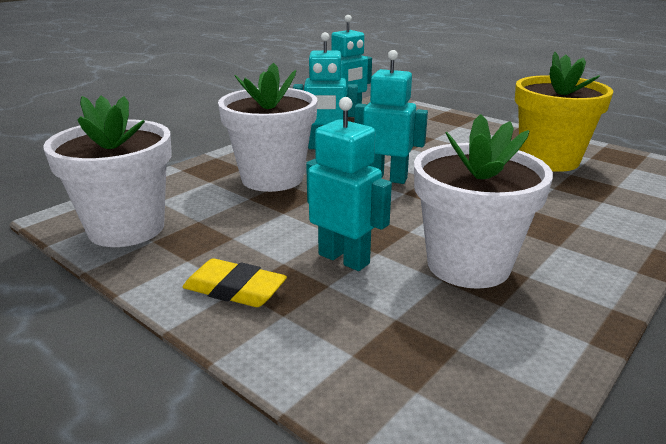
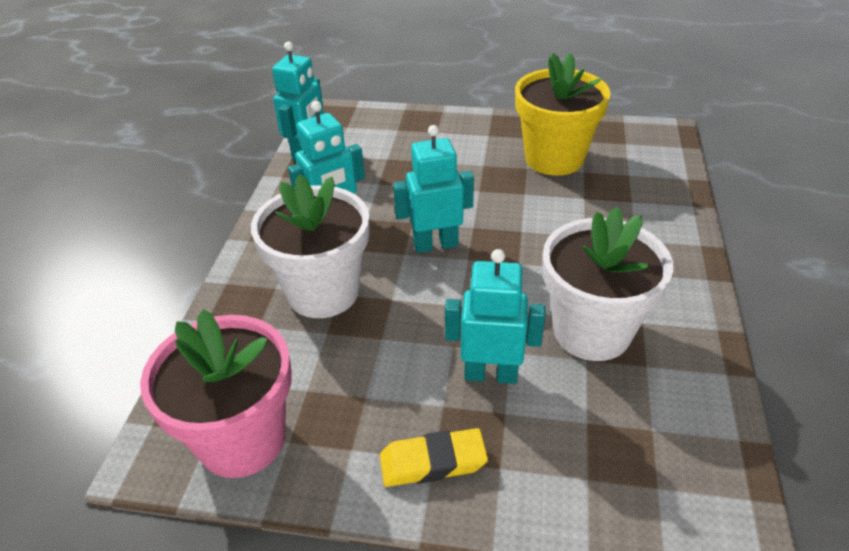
camera: 30 degrees left, 15 degrees up
(126, 228) = (242, 439): white flower pot -> pink flower pot

